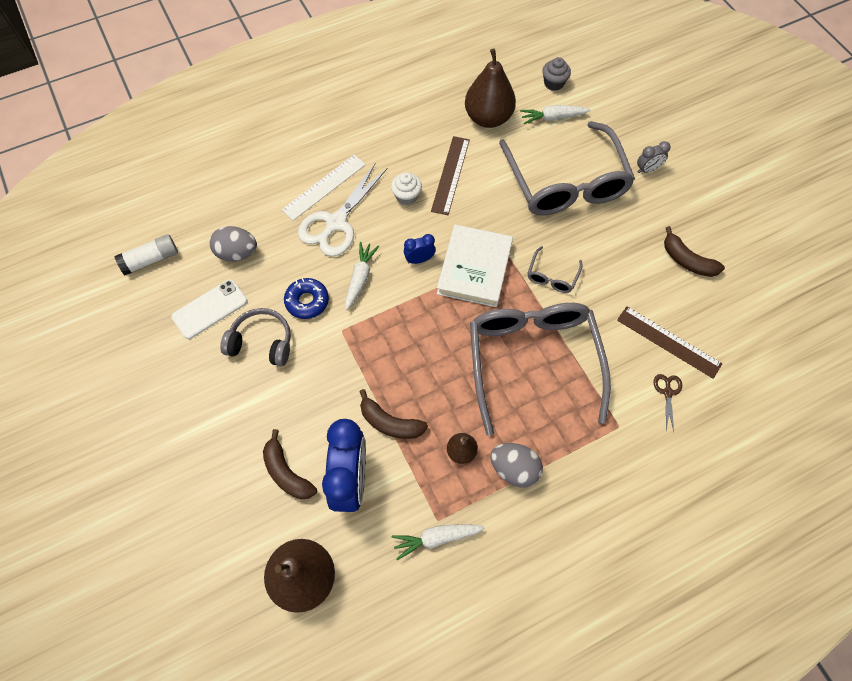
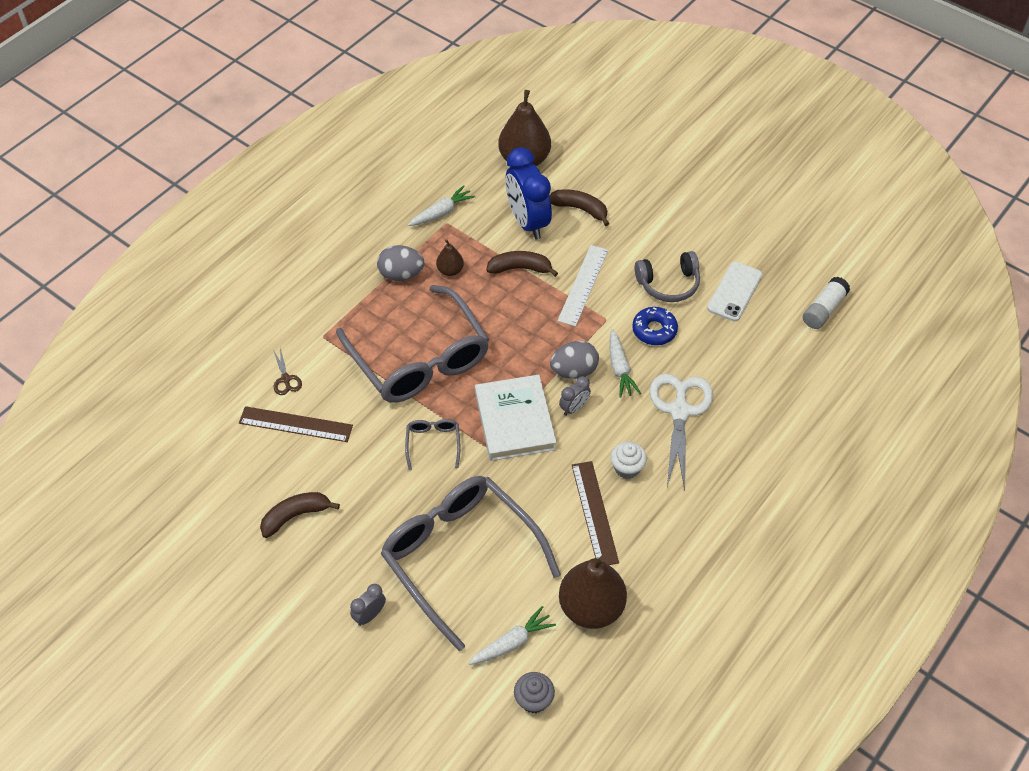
camera: 155 degrees right, 10 degrees down
(237, 253) = (751, 345): grey egg -> grey egg (574, 371)
(324, 187) = (719, 443): white ruler -> white ruler (583, 285)
(419, 259) = (574, 408): blue clock -> grey clock
(687, 261) = (295, 516): brown banana -> brown banana turned 45 degrees counterclockwise

